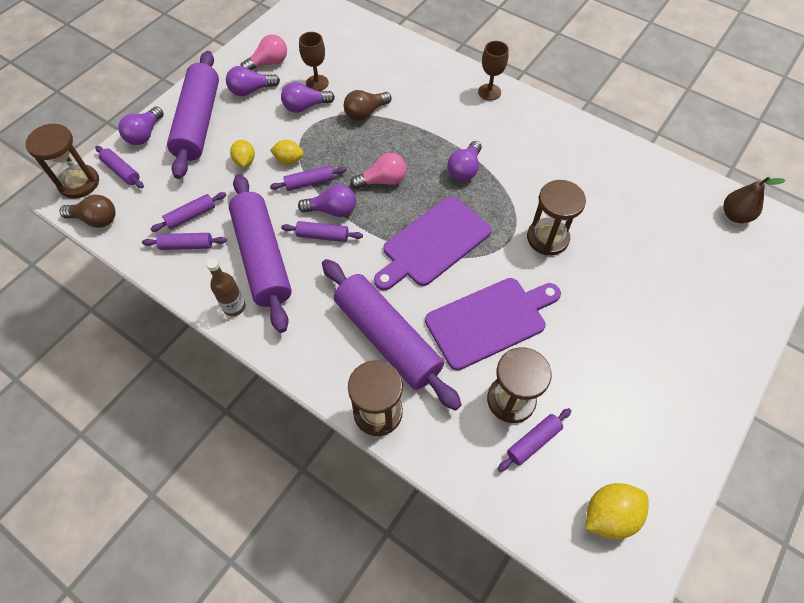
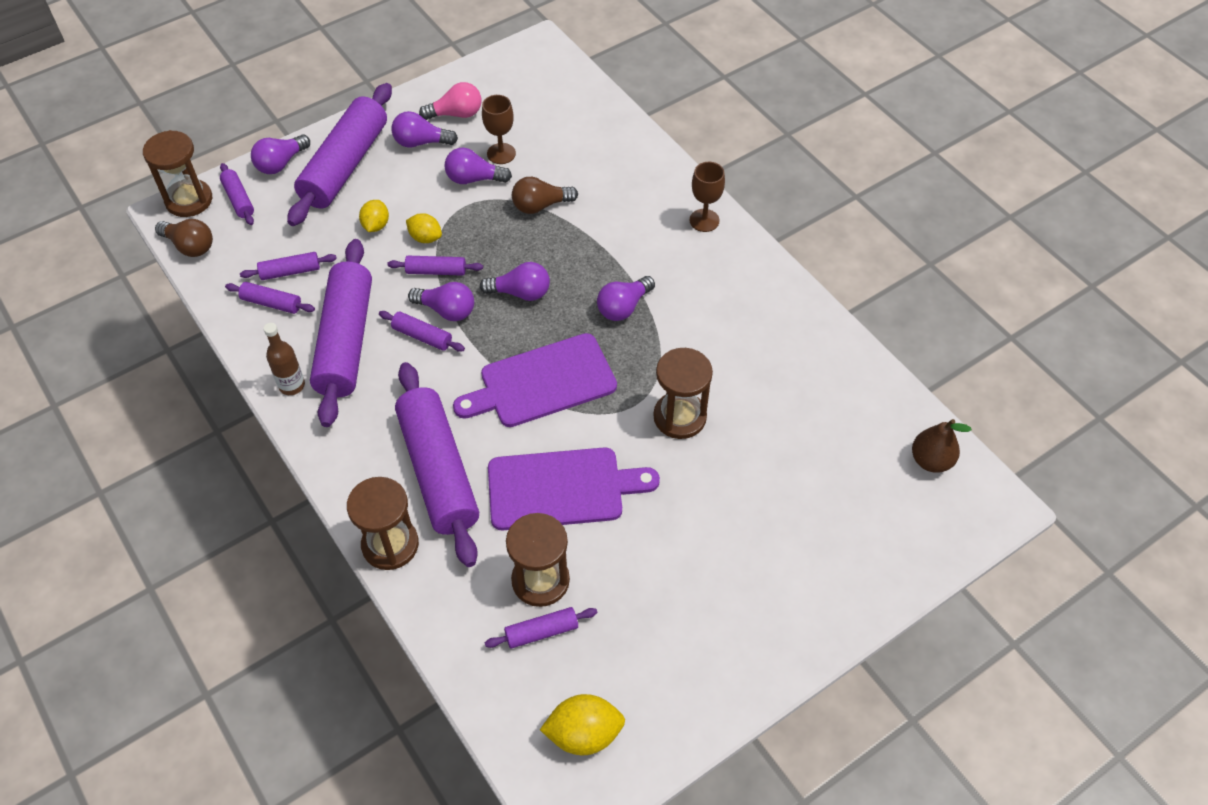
camera: 20 degrees right, 5 degrees down
(382, 180) = (520, 293): pink light bulb -> purple light bulb

